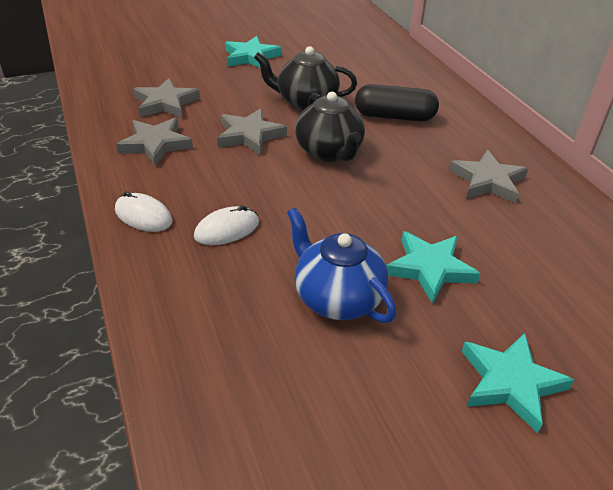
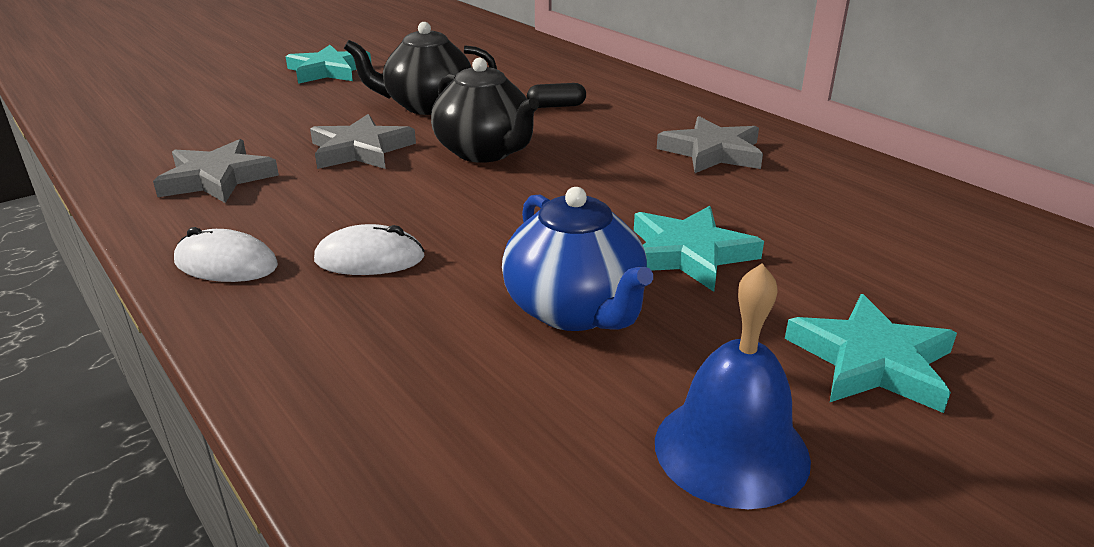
camera: 15 degrees left, 10 degrees down
(165, 103) = (216, 132): grey star -> none
(227, 229) = (369, 259): white mouse -> white mouse turned 45 degrees clockwise
(337, 298) = (575, 310): blue teapot -> blue teapot turned 150 degrees counterclockwise
(388, 423) = (731, 449): none -> blue bell
(394, 117) = (556, 106): black capsule -> black capsule, size x0.52

